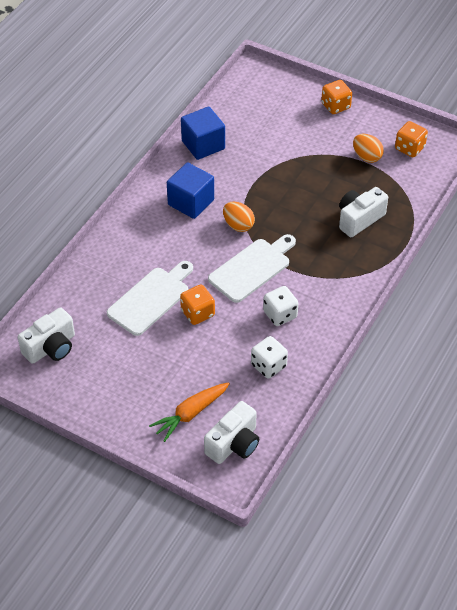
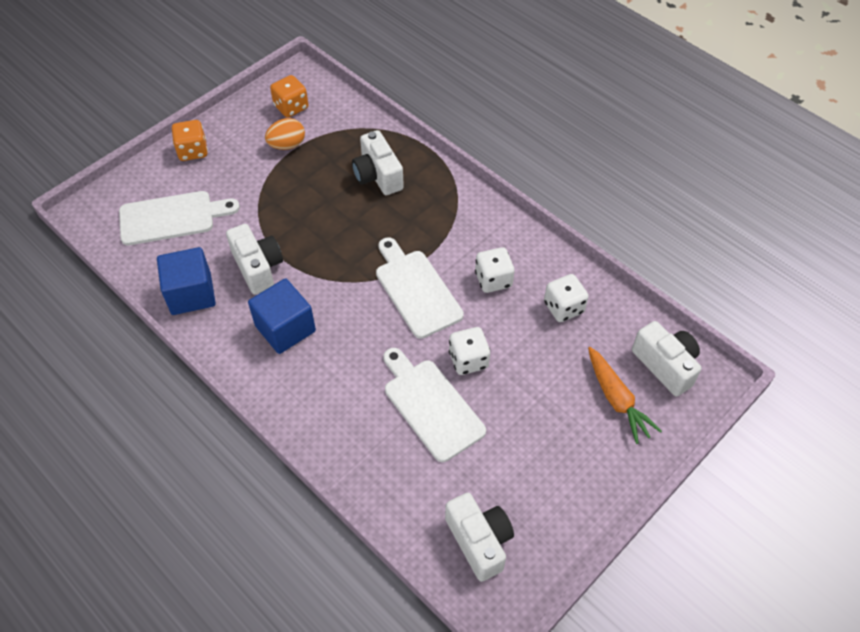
camera: 75 degrees left, 5 degrees up
(197, 313) = (468, 360): orange dice -> white dice
(238, 225) = (343, 288): orange egg -> none
(239, 173) = (258, 267): none -> white camera
(266, 115) = (172, 218): none -> white cutting board

